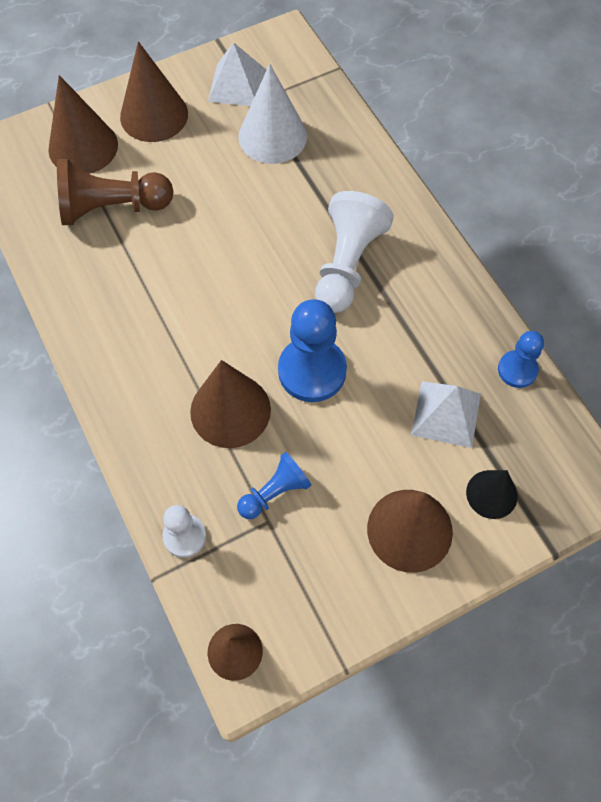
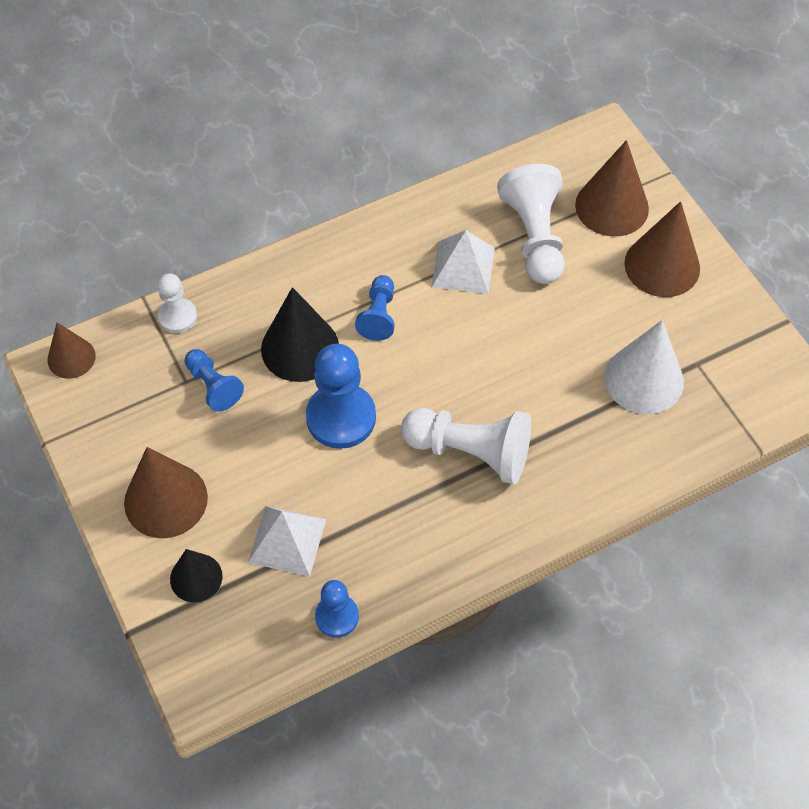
camera: 90 degrees right, 5 degrees down
(112, 208) = (534, 237): brown pawn -> white pawn
(194, 339) = (378, 315): none -> blue pawn
(230, 410) = (300, 348): brown cone -> black cone
(237, 85) = (716, 343): white pyramid -> white pyramid (463, 267)

